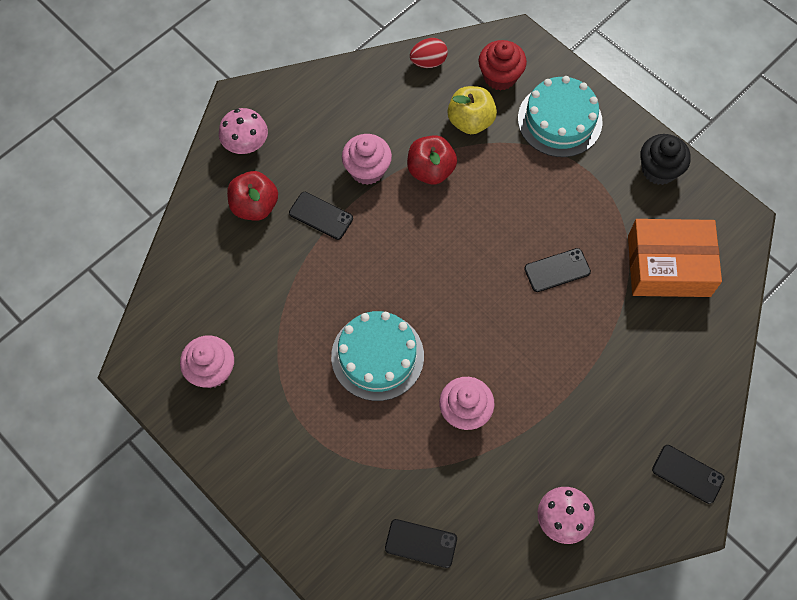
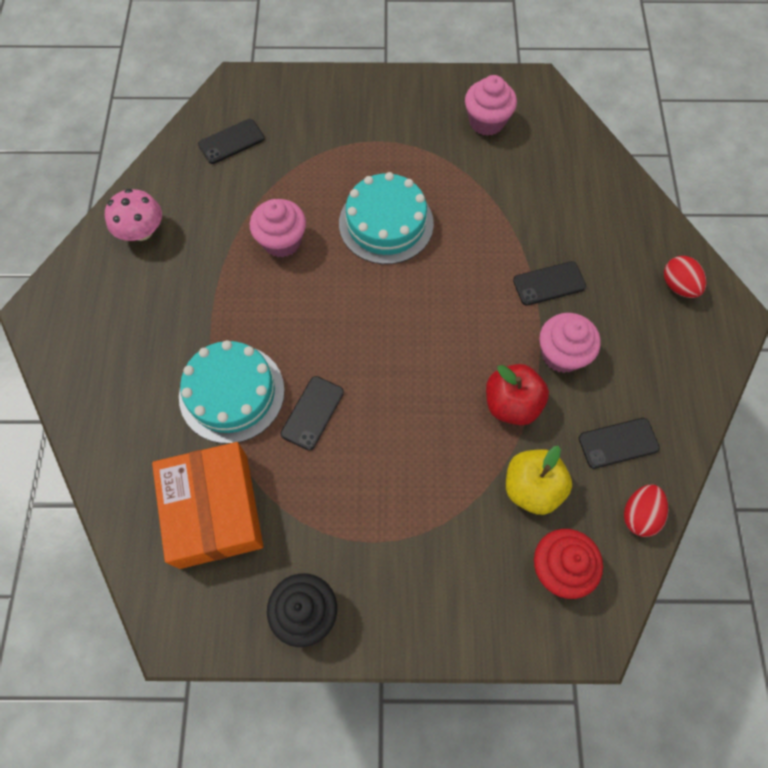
camera: 135 degrees right, 0 degrees up
(246, 143) = (678, 286): pink mushroom -> red egg
(255, 206) = (605, 246): red apple -> none
(559, 120) = (453, 574): turquoise cake -> turquoise cake (232, 393)
(668, 265) = (214, 510): orange box -> orange box turned 60 degrees counterclockwise
(687, 474) = (63, 340): black phone -> black phone (618, 443)

